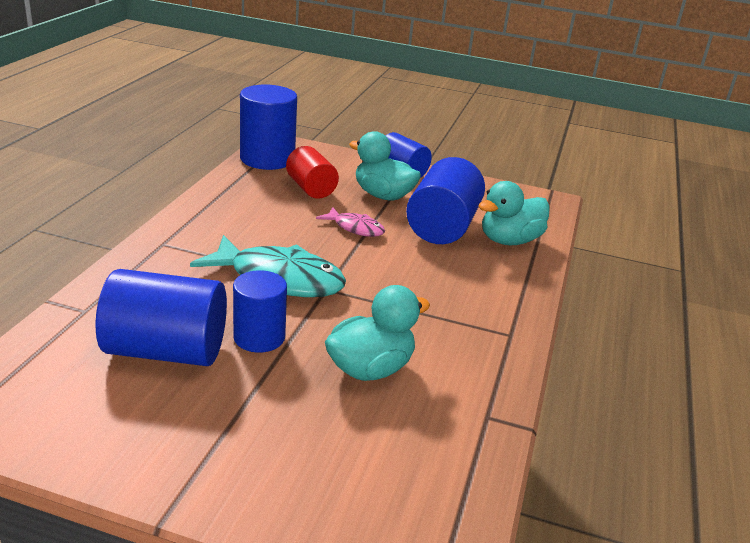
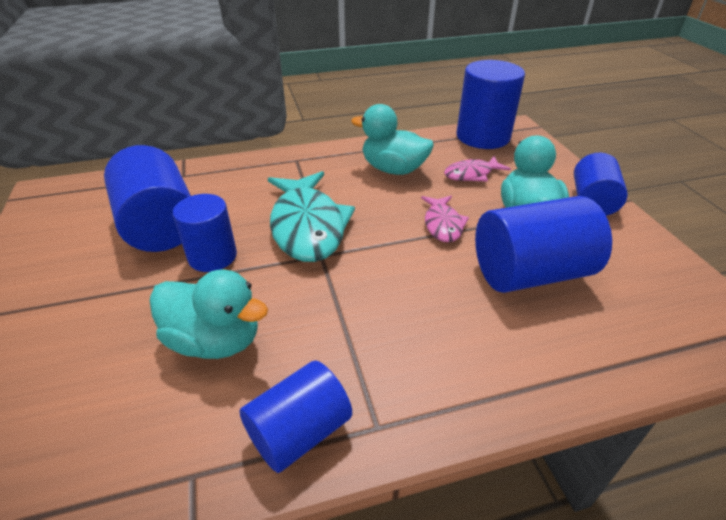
camera: 60 degrees right, 10 degrees up
(311, 188) = (471, 174): red cylinder -> pink fish
(489, 363) = (299, 432): none -> blue cylinder
(509, 240) = (584, 336): turquoise duck -> turquoise duck (393, 169)

